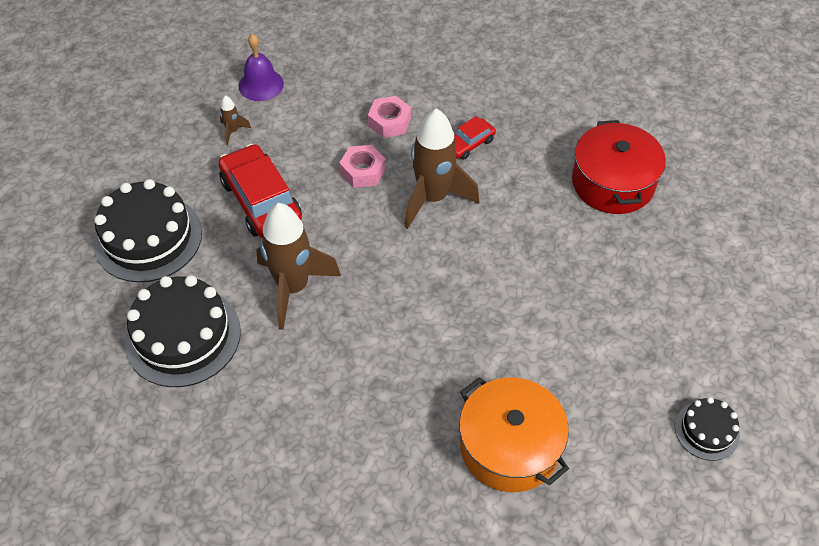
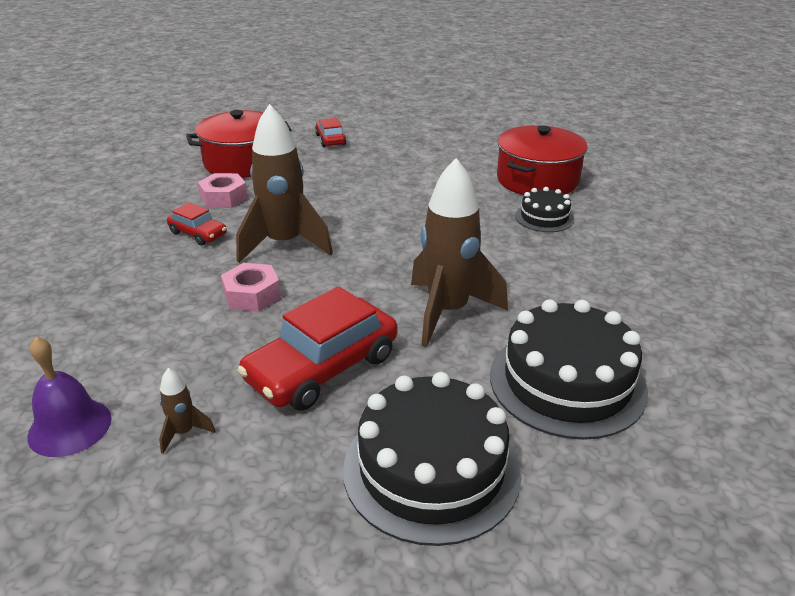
camera: 105 degrees left, 20 degrees down
(389, 122) = (162, 289): pink nut -> pink nut (224, 198)
(509, 446) = (537, 180): orange pot -> red pot
(663, 265) = (330, 139): none -> red car
(707, 430) = (468, 121): black cake -> black cake (544, 217)

